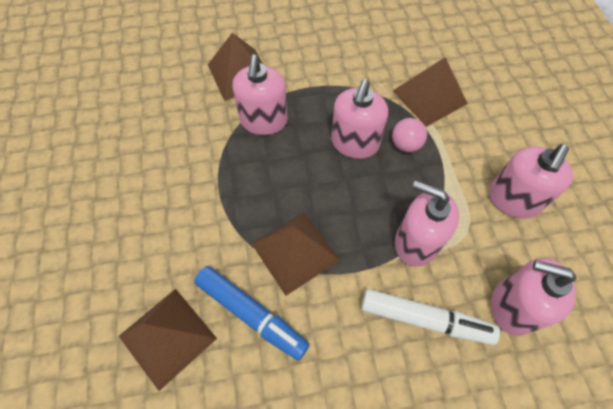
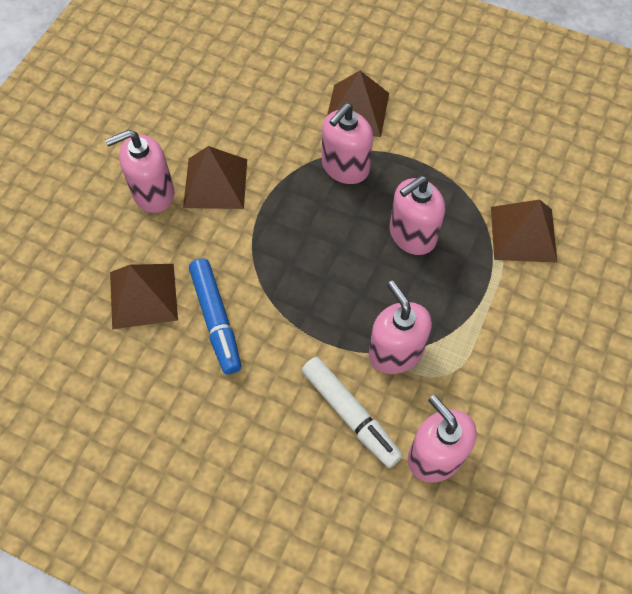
camera: 35 degrees right, 0 degrees up
(295, 251) = (286, 294): brown pyramid -> brown pyramid (215, 183)
(405, 144) = (459, 264): pink ball -> none
(512, 200) = (519, 374): pink soap dispenser -> pink soap dispenser (153, 193)

